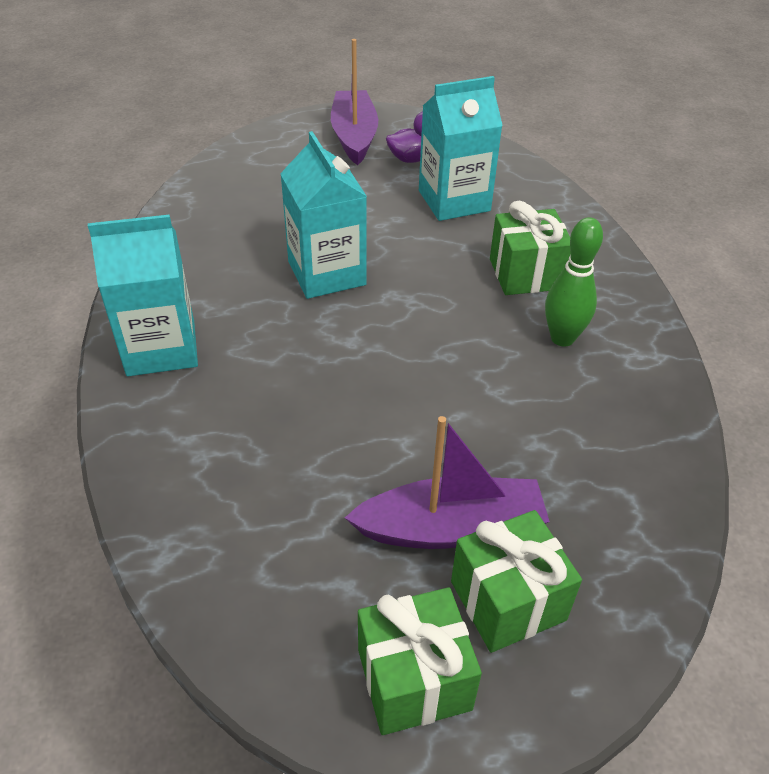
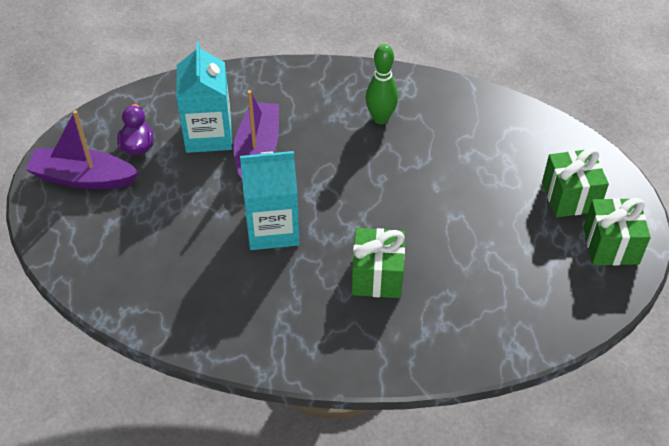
camera: 75 degrees left, 5 degrees up
(161, 348) = (329, 342): turquoise carton -> none
(451, 528) = (520, 209): purple boat -> purple boat (257, 151)
(526, 274) = (311, 118): green gift -> green gift (377, 276)

